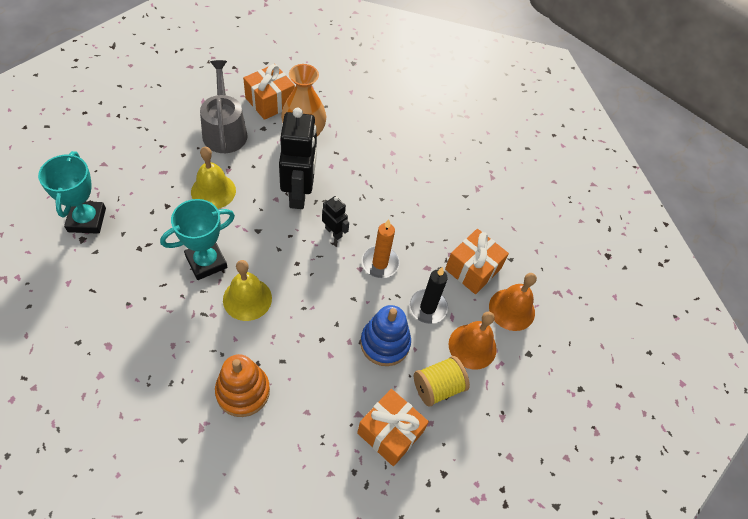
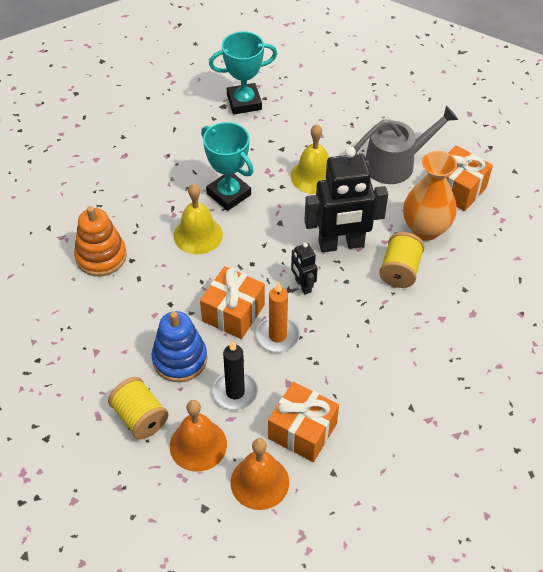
camera: 85 degrees right, 5 degrees down
(333, 232) = (303, 285): black robot -> black robot turned 120 degrees clockwise
(340, 163) = (400, 271): none -> yellow spool
(390, 432) = (81, 382): orange gift -> orange gift (233, 313)

